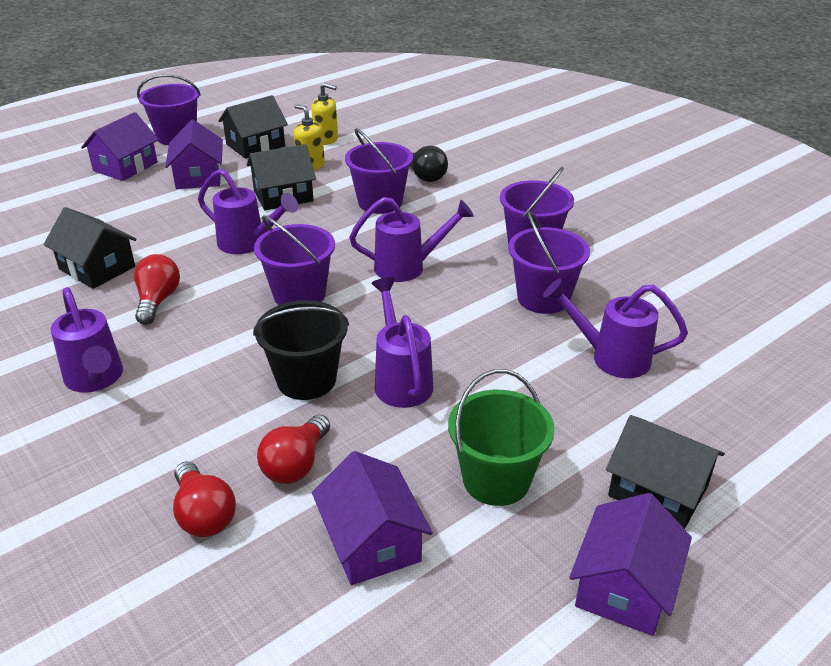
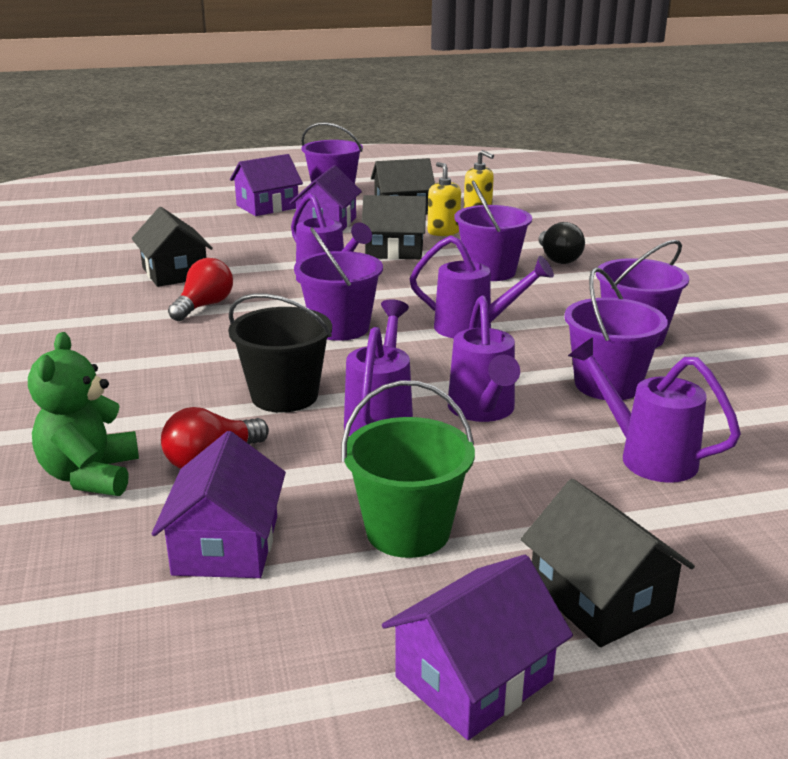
camera: 25 degrees right, 10 degrees down
(96, 380) = (97, 352): purple watering can -> purple watering can (483, 411)
(204, 514) = (90, 476): red light bulb -> green teddy bear

